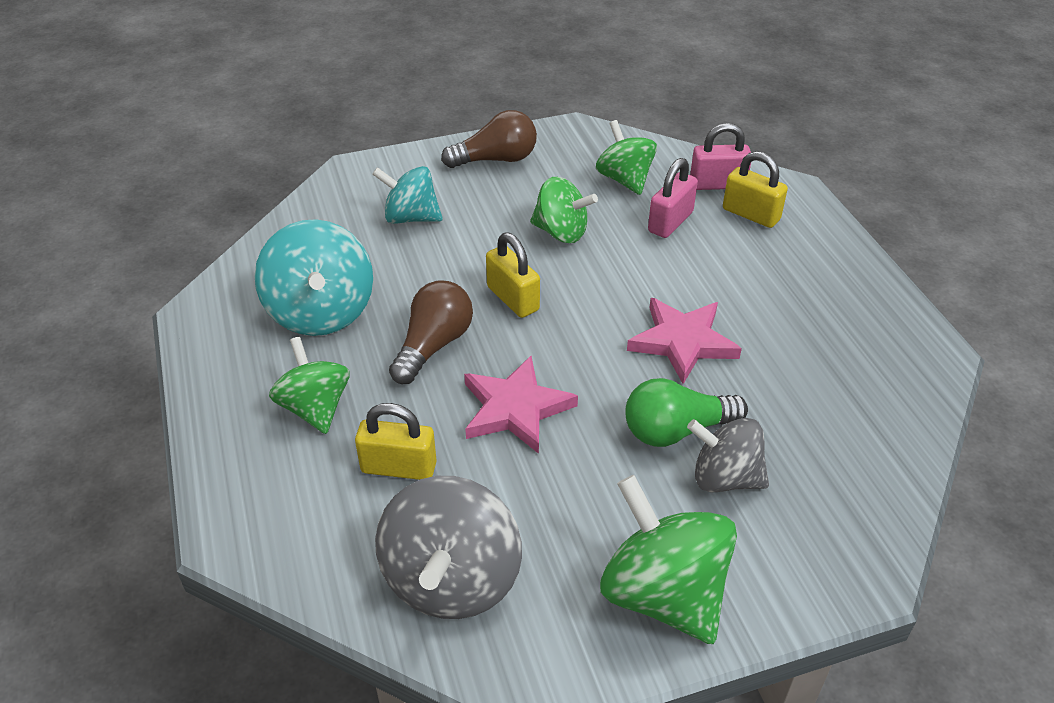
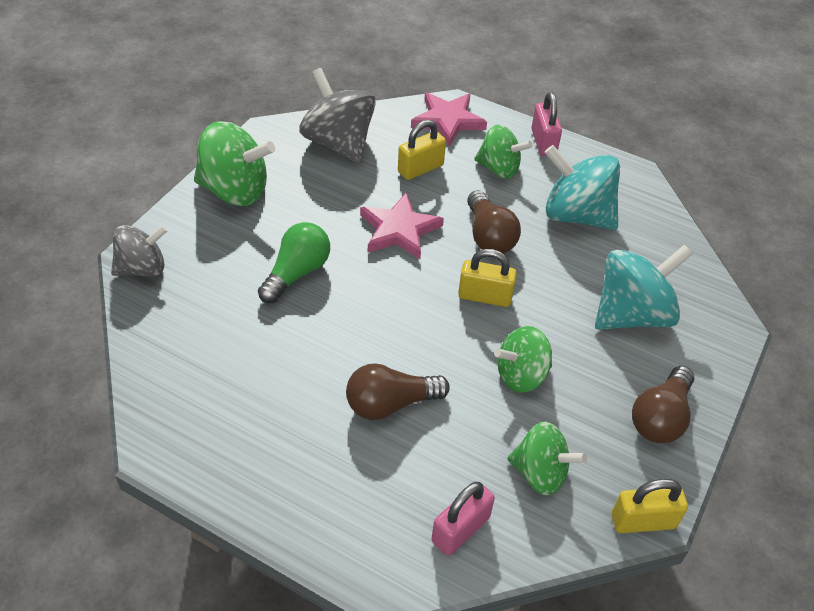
camera: 135 degrees right, 5 degrees up
(411, 217) = (632, 314): turquoise spinning top -> turquoise spinning top, size x1.53
(670, 222) = (455, 447): pink padlock -> pink padlock (543, 142)
(682, 342) = (345, 336): pink star -> pink star (448, 121)
(693, 272) = (390, 403): none -> brown light bulb
(724, 477) = (247, 262): grey spinning top -> grey spinning top (143, 268)
(751, 214) = (399, 508): yellow padlock -> yellow padlock (643, 521)

